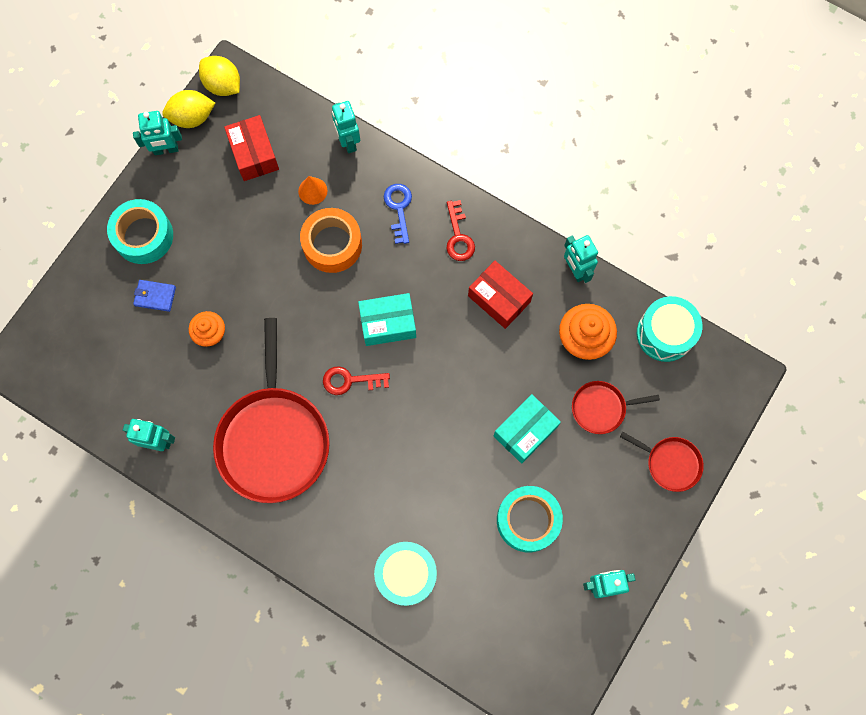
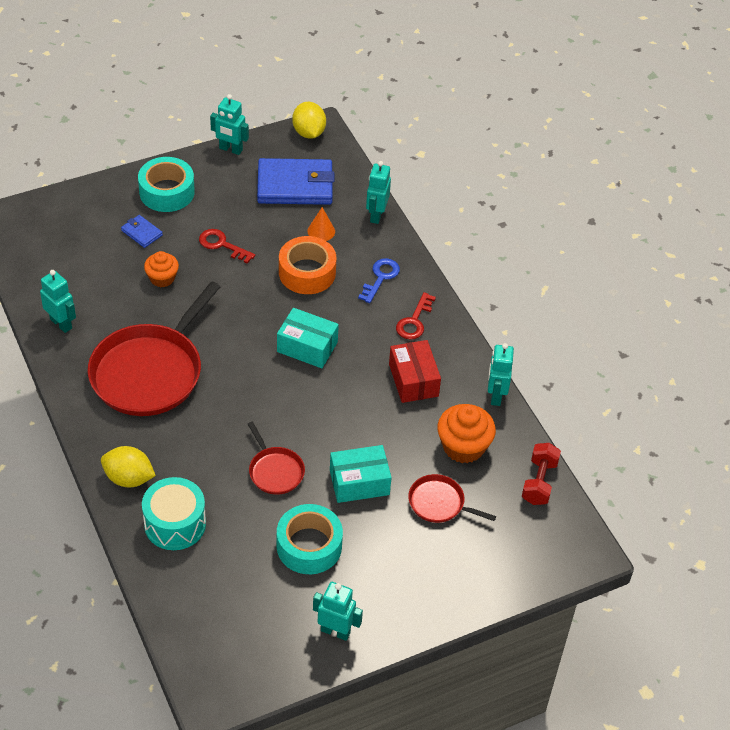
camera: 30 degrees right, 25 degrees down
(192, 117) = (268, 140): yellow lemon -> yellow lemon (129, 478)
(254, 154) = (295, 185): red box -> blue wallet
(350, 381) = (244, 367): red key -> red key (222, 245)
(665, 334) = (539, 482): turquoise drum -> red dumbbell
(670, 463) = (469, 578): red pan -> red pan (275, 471)

